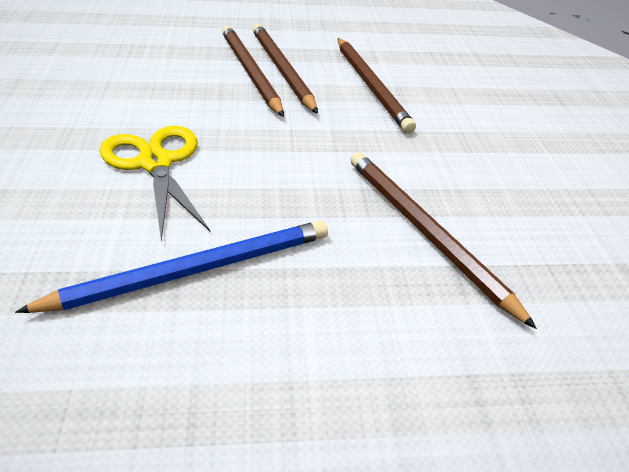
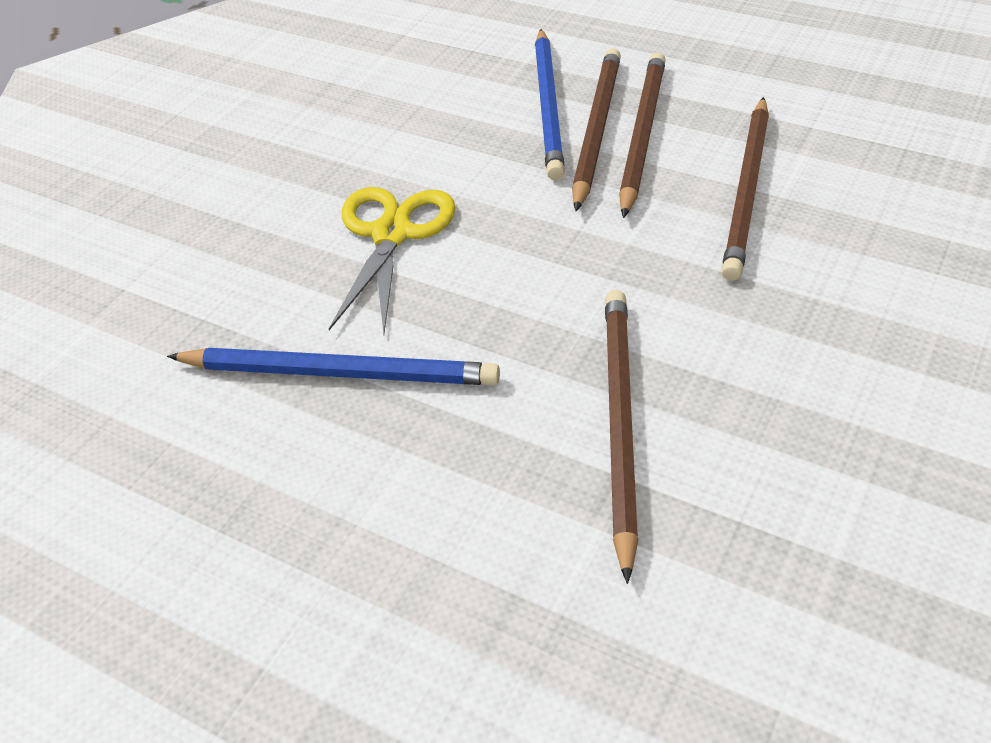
camera: 40 degrees right, 5 degrees up
(206, 65) = (548, 106): none -> blue pencil

